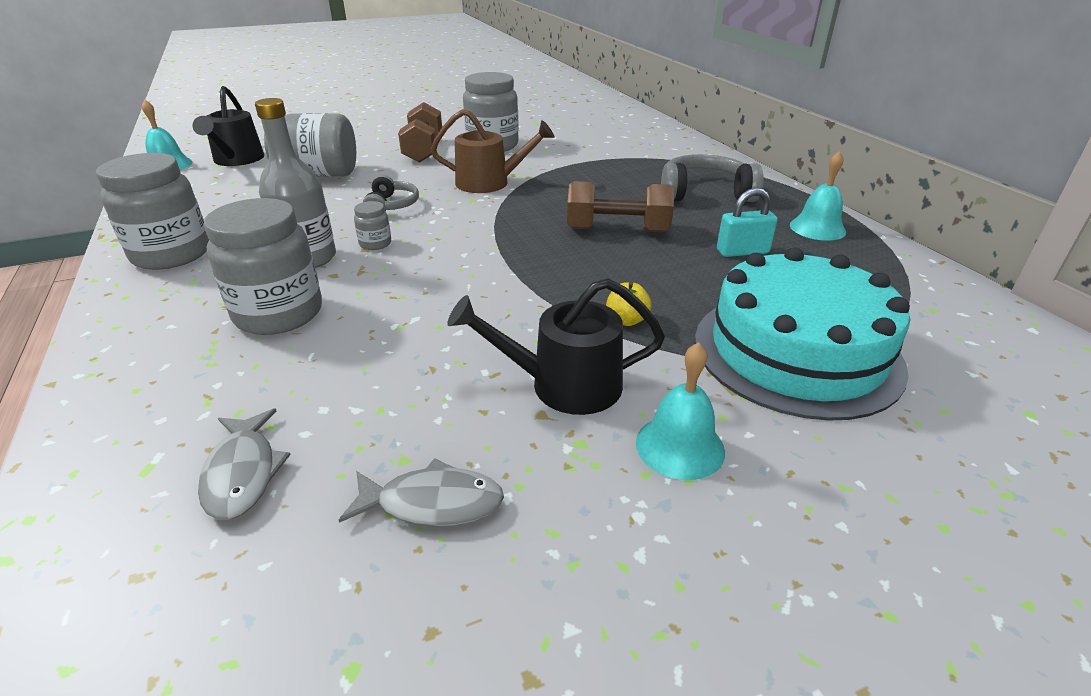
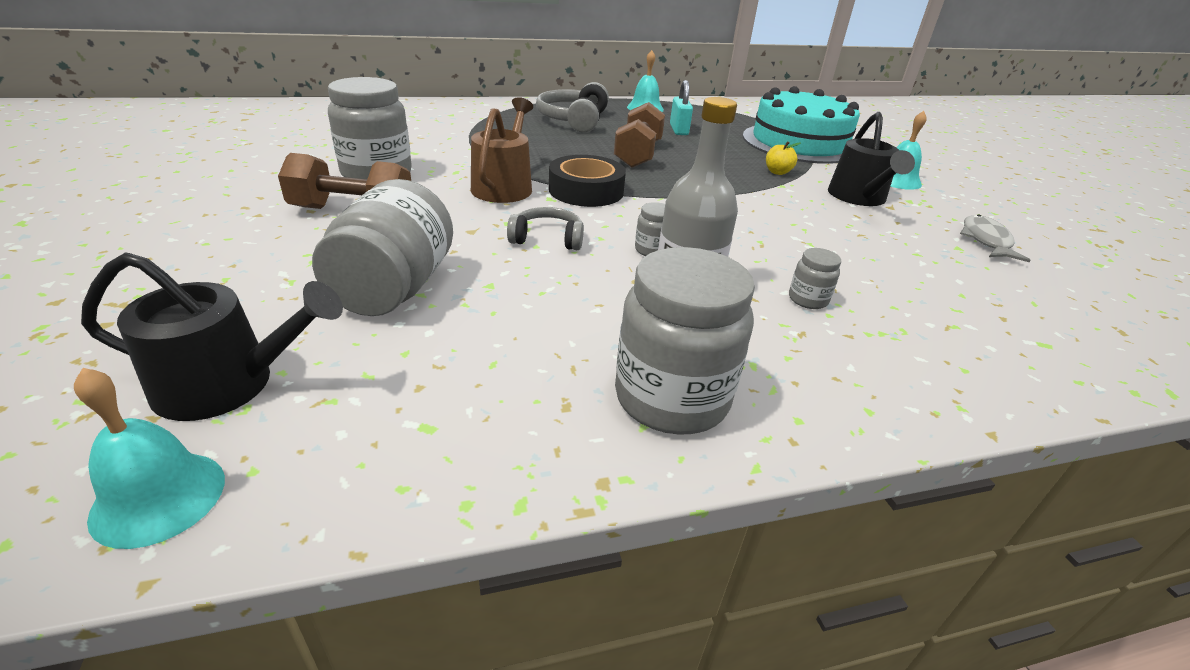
camera: 85 degrees left, 0 degrees up
(243, 473) = (1014, 301): grey fish -> none
(279, 314) = (808, 299): grey jar -> grey jar, size x0.44
(496, 212) = (586, 190): none -> black tape

